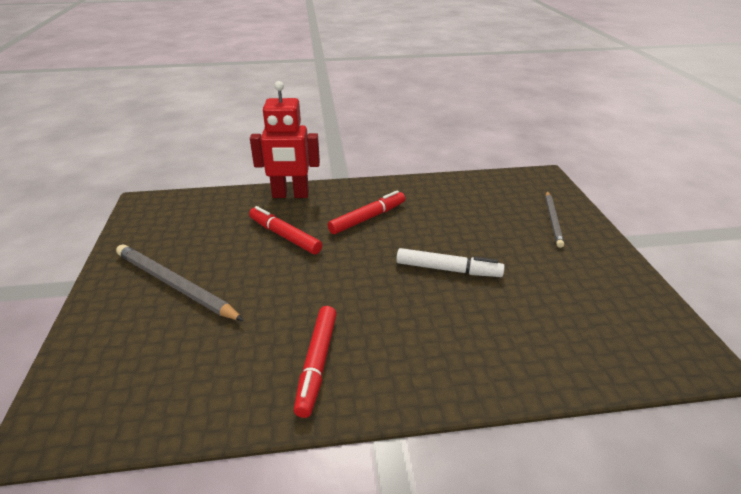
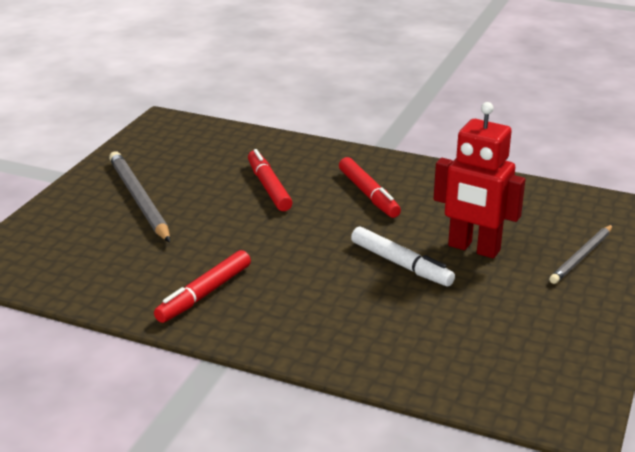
camera: 30 degrees right, 5 degrees down
(290, 195) = (310, 150): red robot -> red robot (473, 248)
(368, 218) = (368, 194): red marker -> red marker turned 75 degrees clockwise

